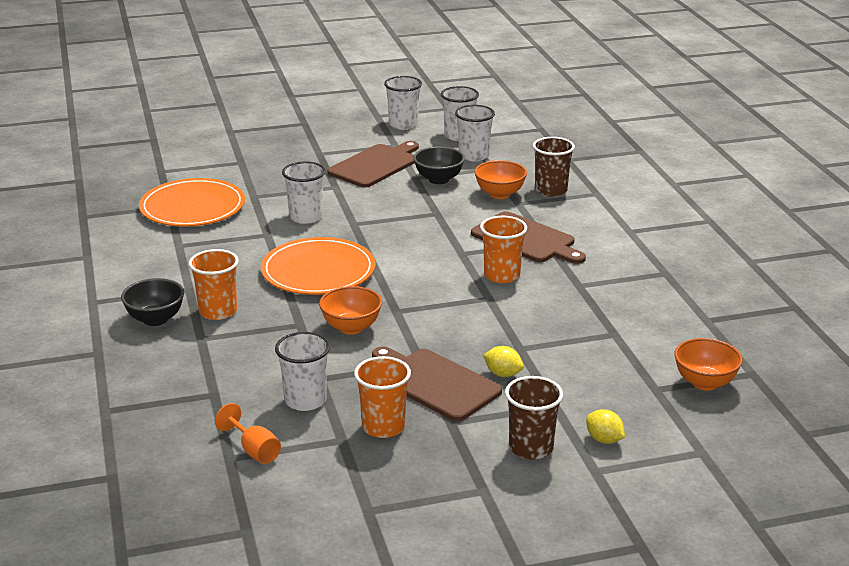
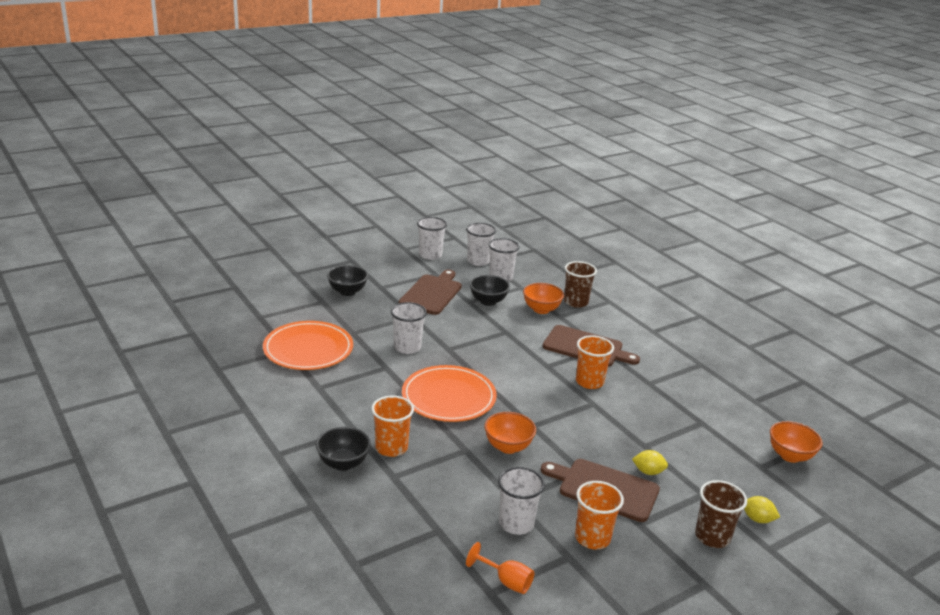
camera: 20 degrees left, 0 degrees up
(276, 154) = (347, 291): none -> black bowl

